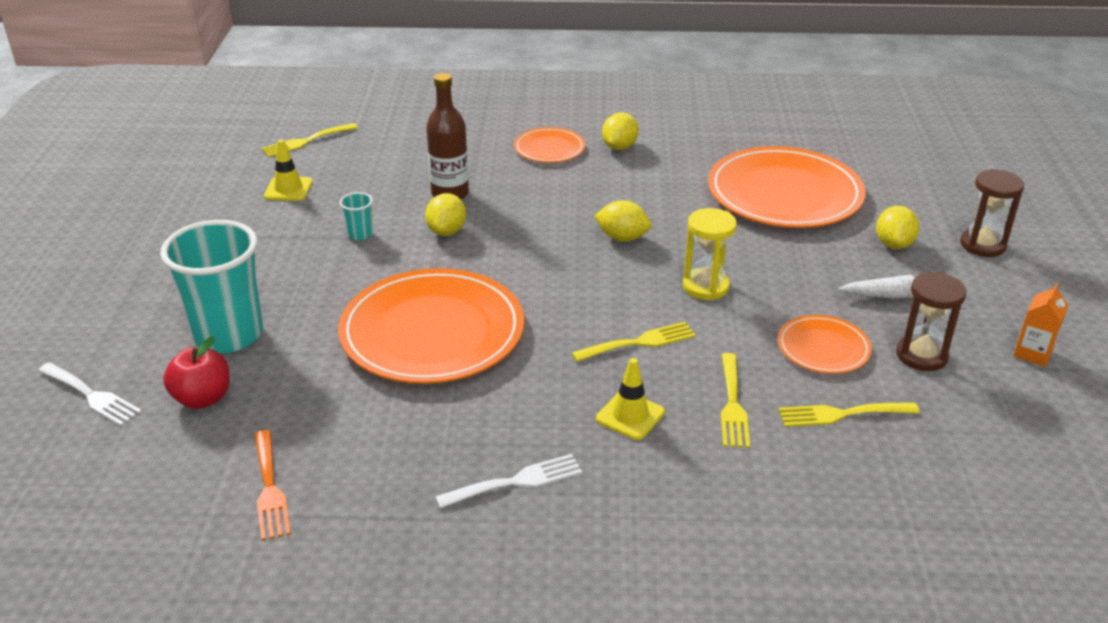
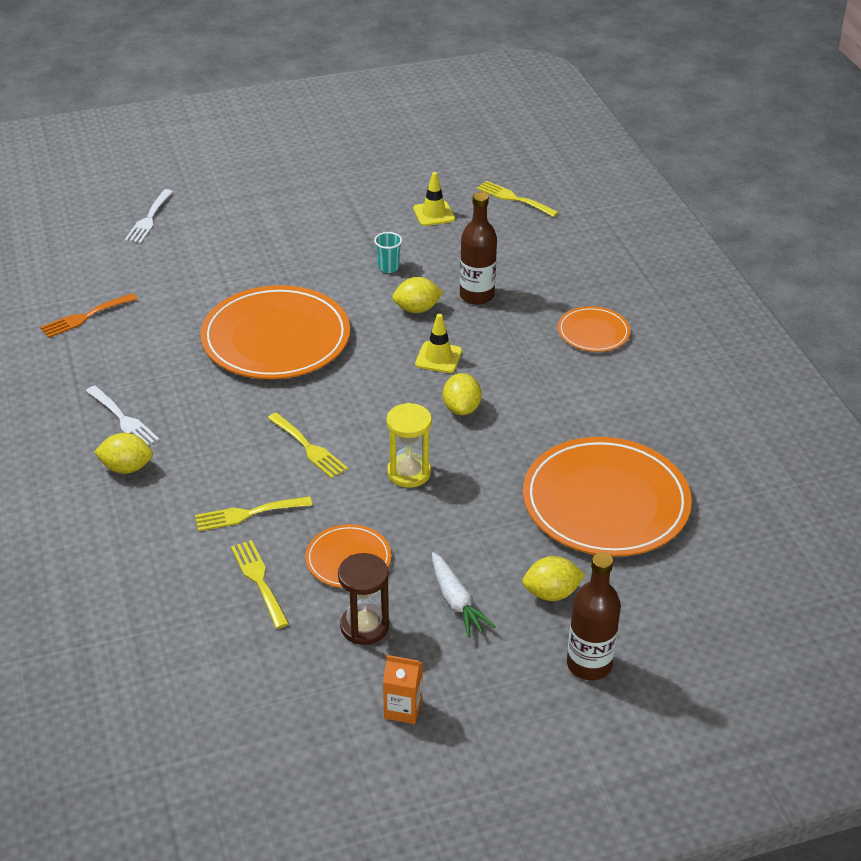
camera: 70 degrees right, 5 degrees up
(203, 398) = (162, 262): red apple -> none
(229, 335) = (232, 249): turquoise cup -> none
(619, 147) = (626, 375): yellow lemon -> yellow lemon (126, 468)
(630, 415) = (214, 460): yellow traffic cone -> yellow traffic cone (438, 358)
(982, 245) = (589, 664): brown hourglass -> brown bottle

